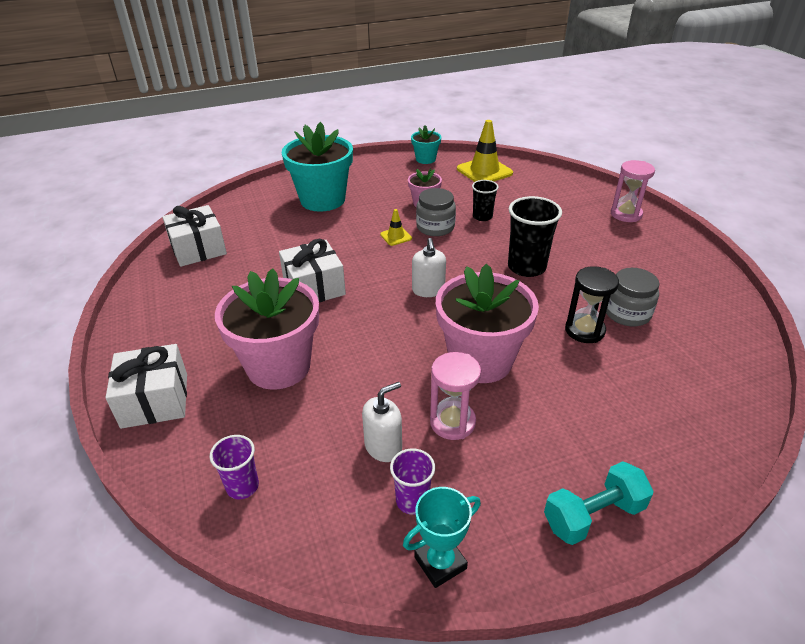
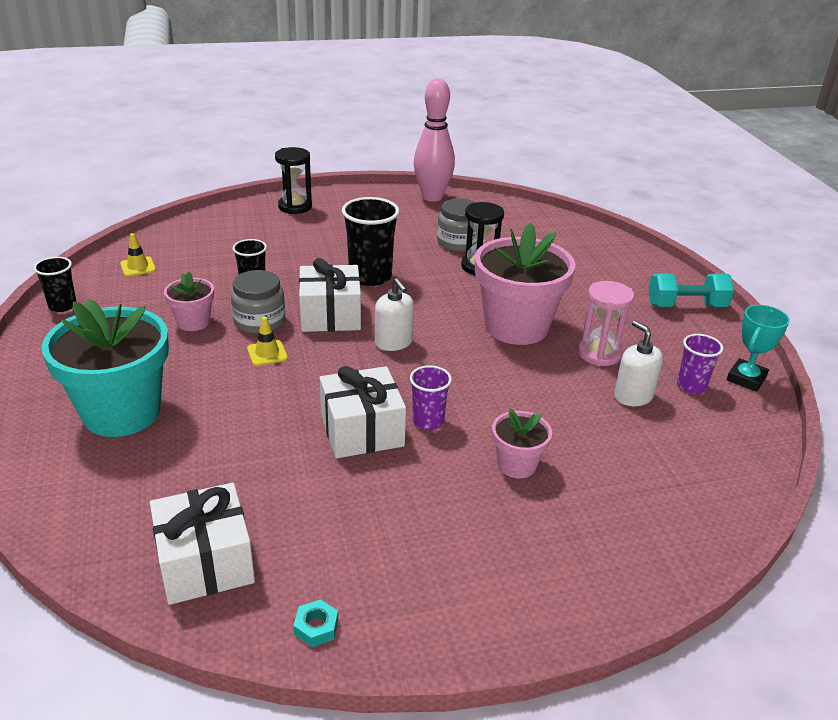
camera: 85 degrees left, 5 degrees down
(144, 291) = (316, 627): none -> turquoise nut
(155, 400) = (576, 580): white gift -> white gift (330, 315)
(242, 486) = (697, 492): purple cup -> purple cup (428, 421)
(278, 366) = (517, 465): pink flower pot -> pink flower pot, size x0.49
(425, 159) = (62, 306): turquoise flower pot -> black cup
(428, 290) = (393, 342): white soap dispenser -> white soap dispenser turned 60 degrees clockwise
(440, 563) = (746, 379): turquoise trophy -> turquoise trophy turned 60 degrees clockwise
(484, 171) = (138, 267): yellow traffic cone -> yellow traffic cone, size x0.50
(593, 515) = (686, 306): turquoise dumbbell -> turquoise dumbbell turned 75 degrees counterclockwise
(626, 214) = (295, 207): pink hourglass -> black hourglass
(719, 288) = (432, 197): none -> pink bowling pin

